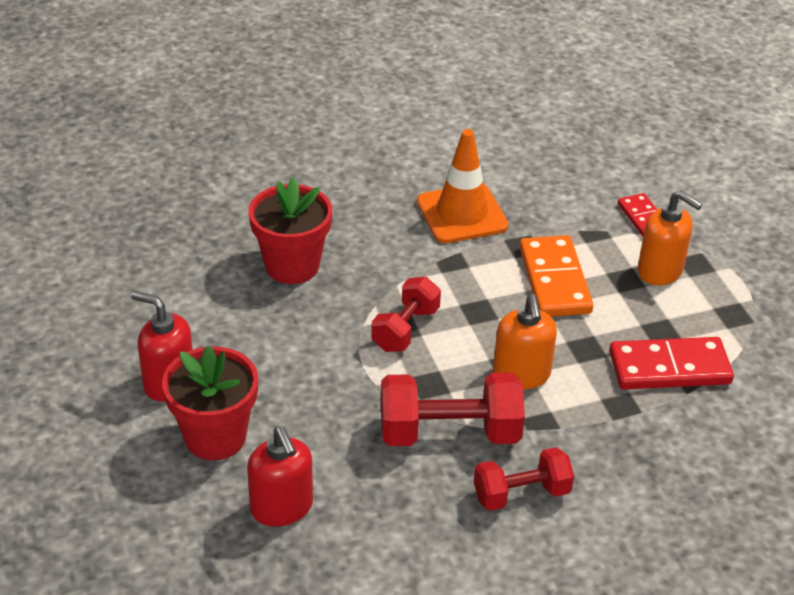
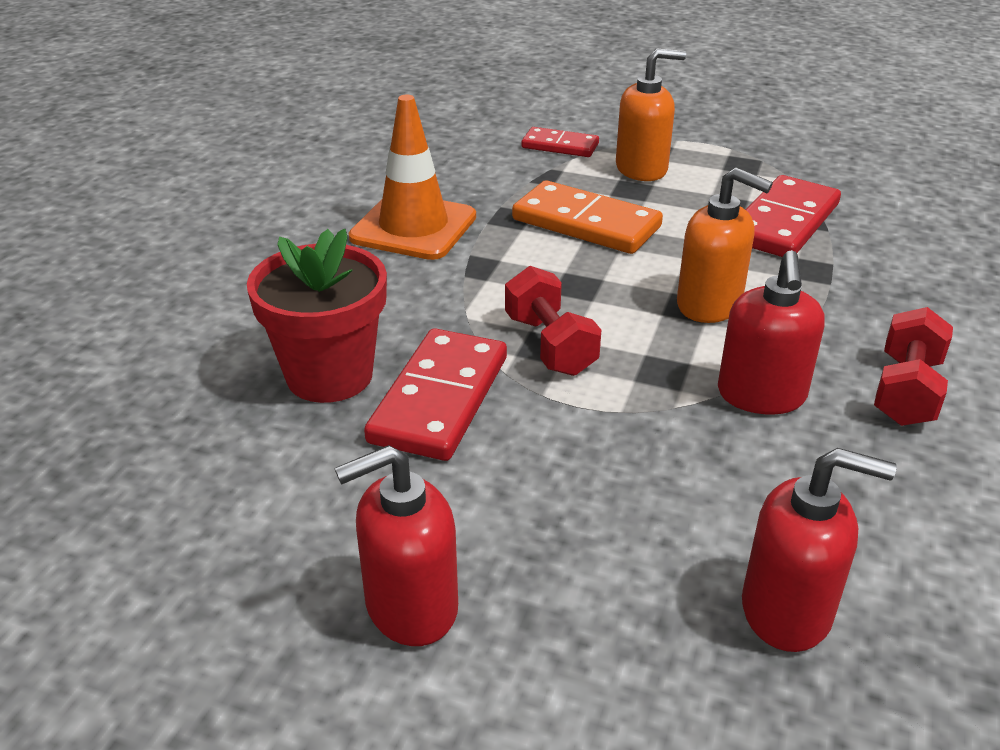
camera: 50 degrees left, 5 degrees down
(215, 437) = (579, 611): red flower pot -> none
(314, 314) = (439, 399): none -> red domino
(449, 433) = (761, 395): red dumbbell -> red soap dispenser

